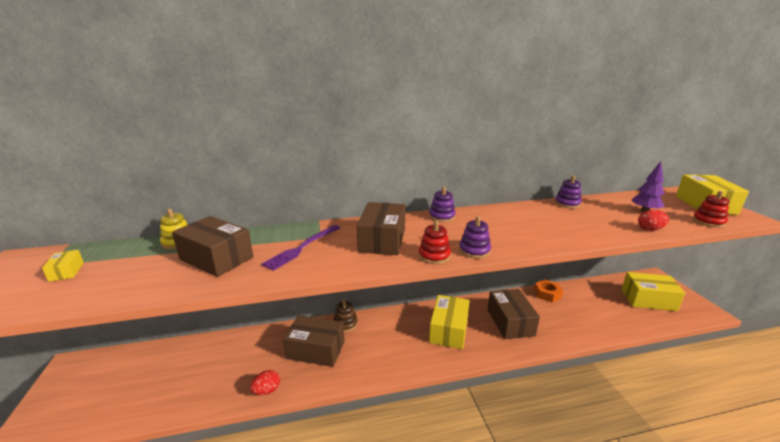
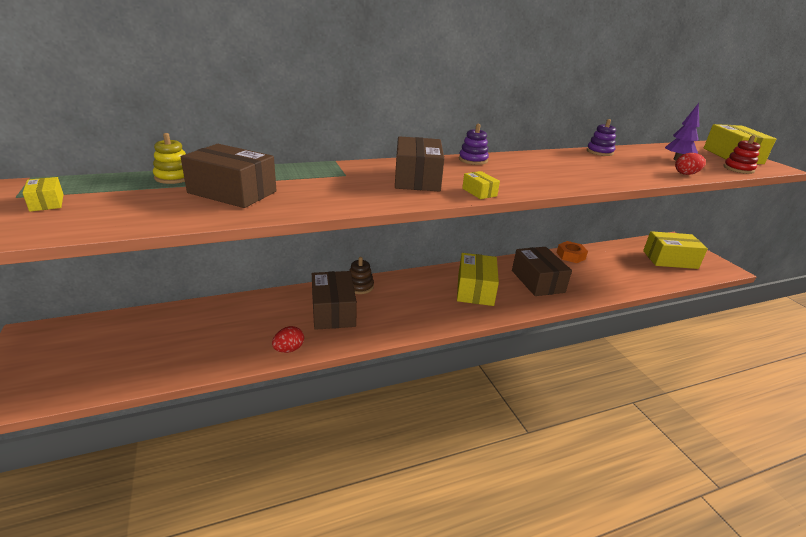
camera: 10 degrees left, 5 degrees up
(302, 248) = (329, 184): purple fork -> none
(316, 350) = (333, 311): brown box -> brown box turned 75 degrees clockwise
(434, 256) = (479, 192): red stacking toy -> yellow box
(474, 250) = (519, 188): purple stacking toy -> none

